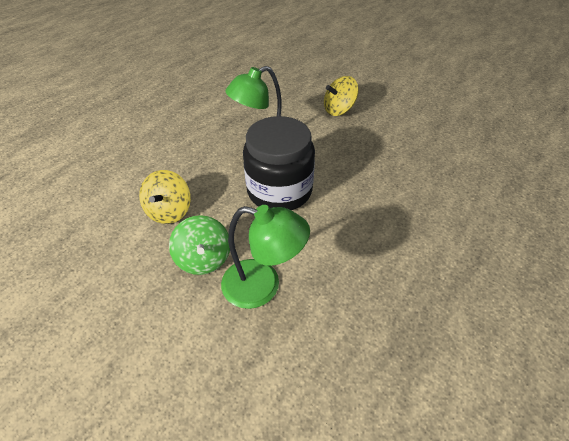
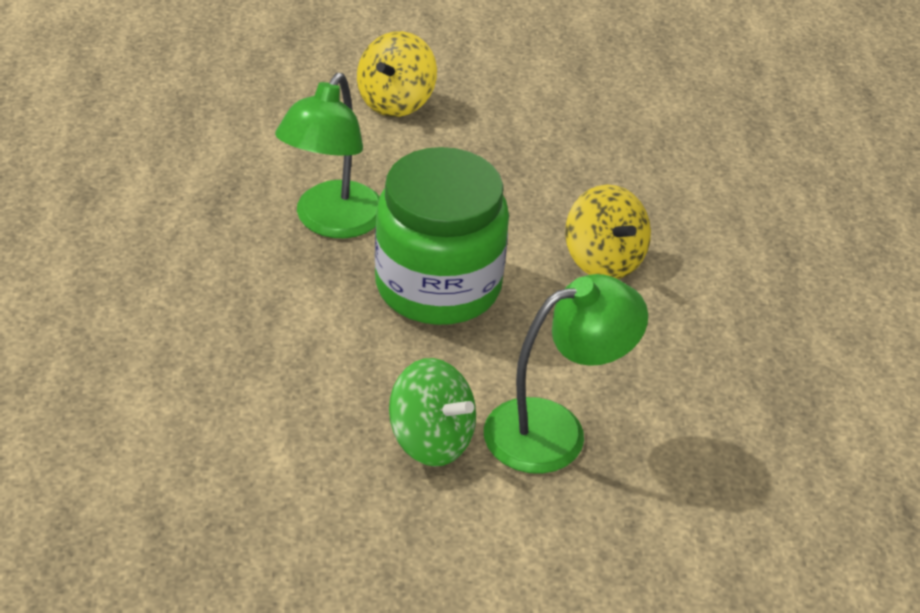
camera: 40 degrees left, 5 degrees down
(169, 211) = (293, 401): yellow spinning top -> yellow spinning top (603, 260)
(279, 190) = (438, 285): black jar -> green jar

